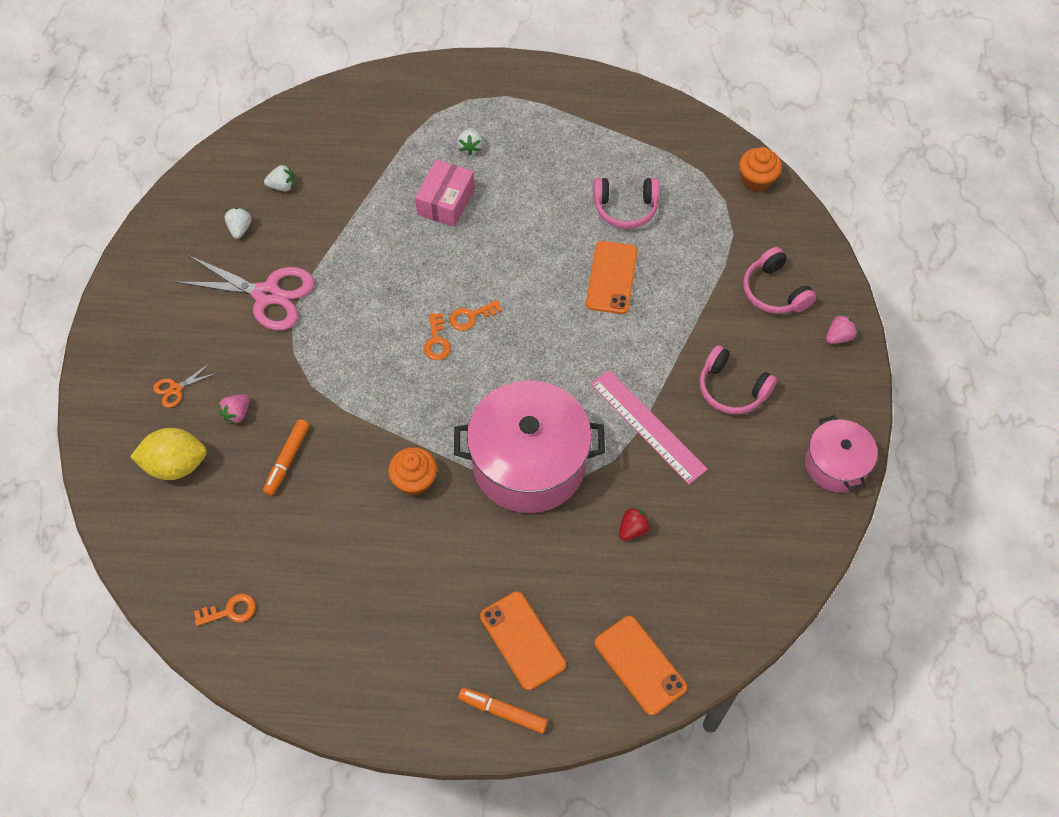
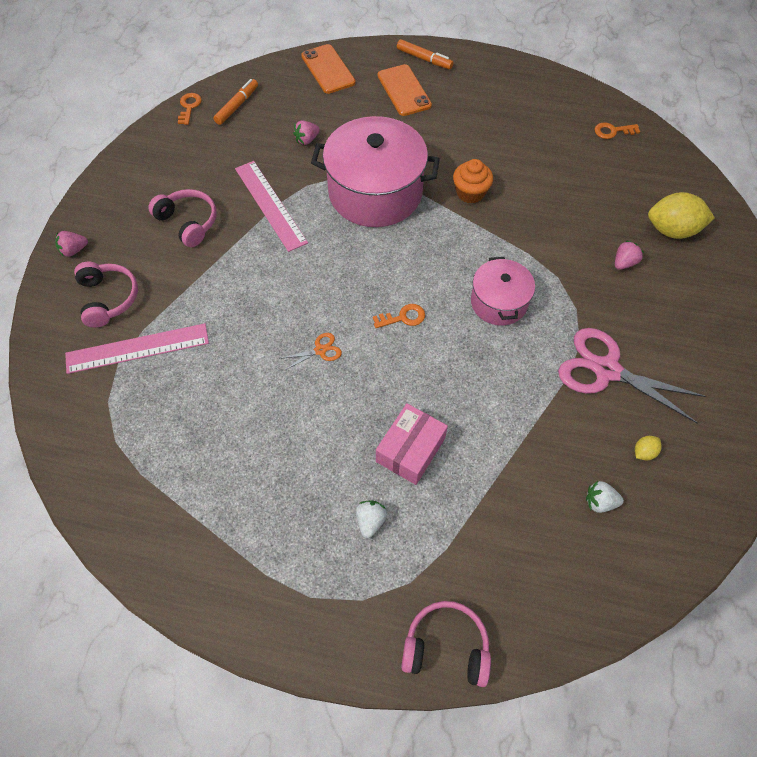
camera: 170 degrees left, 0 degrees up
(175, 389) = (684, 291): orange scissors -> orange scissors (320, 350)
(240, 229) = (644, 452): white strawberry -> yellow lemon
(287, 460) = (576, 221): orange marker -> orange marker (237, 106)
(437, 341) = (439, 299): orange key -> orange key (189, 107)
(611, 277) = (257, 335): orange phone -> none
(625, 208) = (216, 409): pink headphones -> pink headphones (446, 647)
(633, 529) = (307, 140): red strawberry -> pink strawberry
(721, 248) = (137, 348): none -> pink ruler
(757, 180) = (61, 421): orange cupcake -> none
(836, 464) = (134, 159): pink pot -> pink pot (498, 302)

